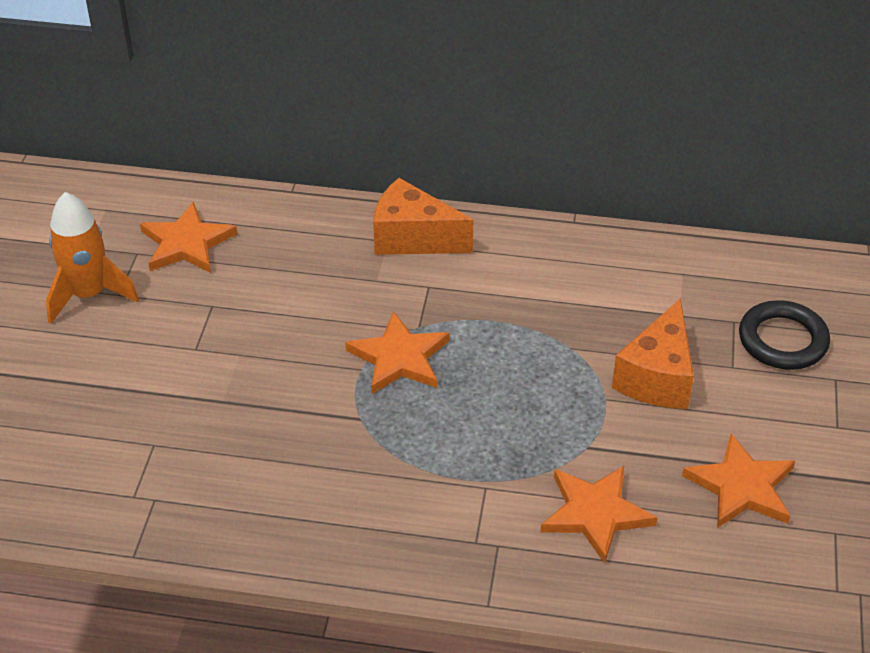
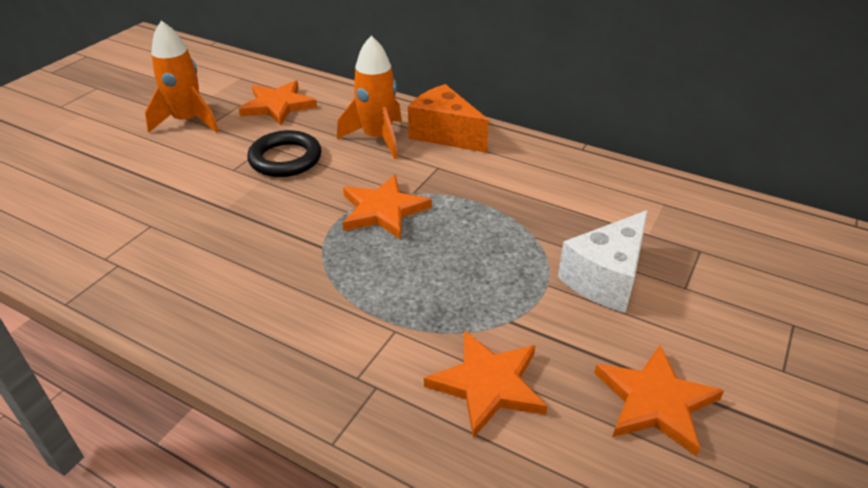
camera: 20 degrees right, 5 degrees down
(338, 263) = (377, 138): none -> orange rocket
(657, 377) = (606, 278): orange cheese -> white cheese
(782, 340) = (745, 277): black ring -> black ring (285, 159)

